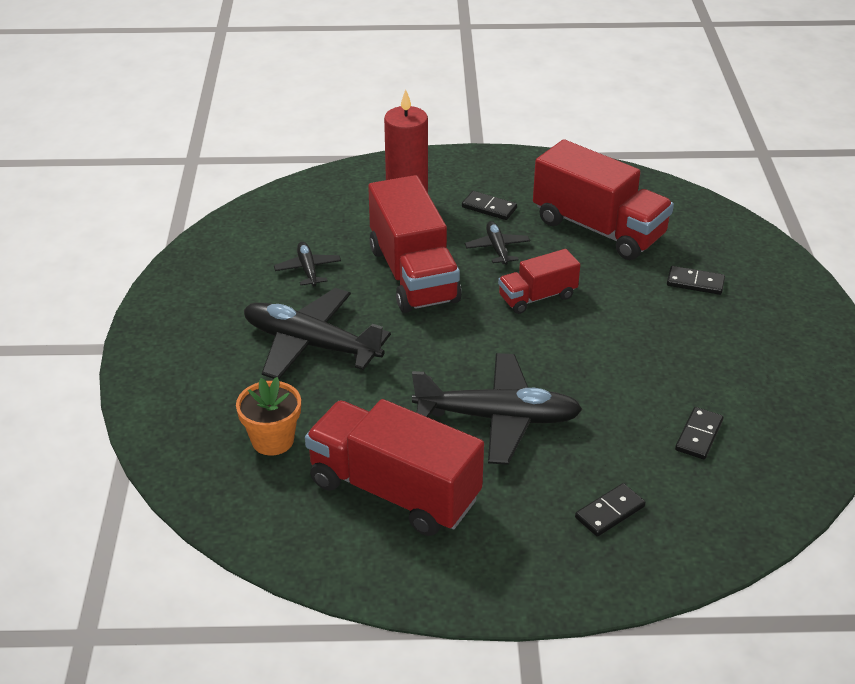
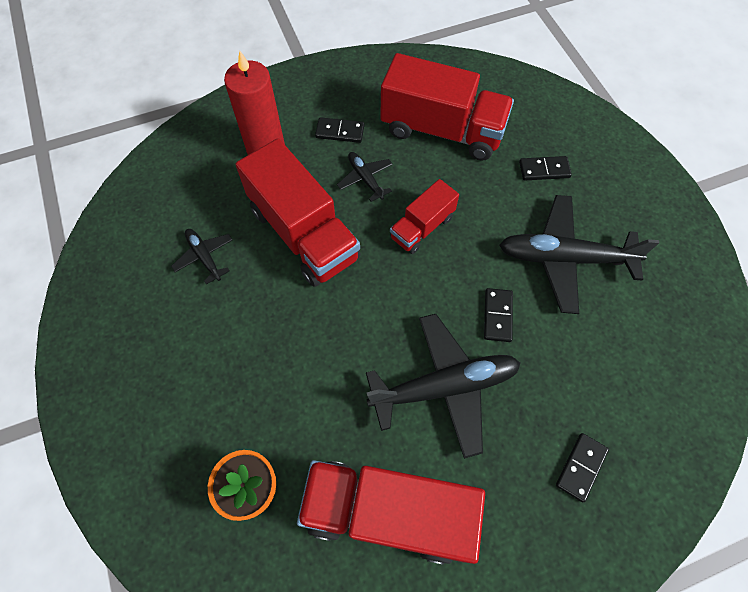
camera: 20 degrees left, 25 degrees up
(311, 344) = (243, 352): black plane -> black plane (564, 258)
(699, 435) = (616, 348): black domino -> black domino (498, 316)

